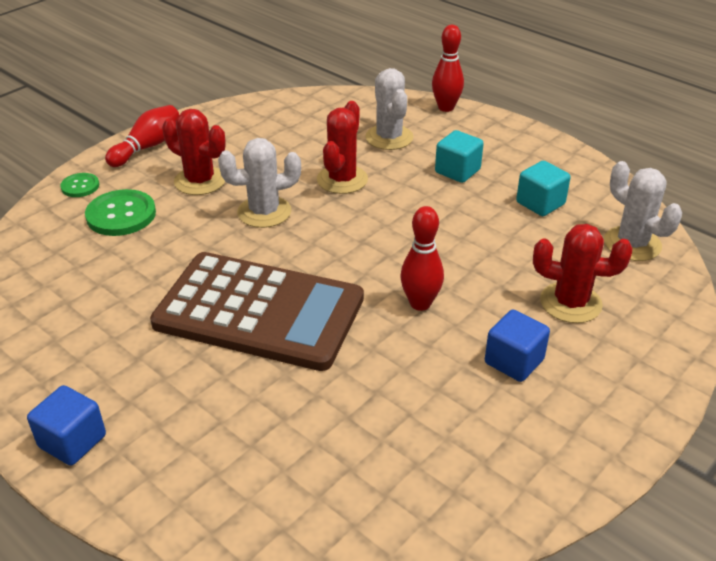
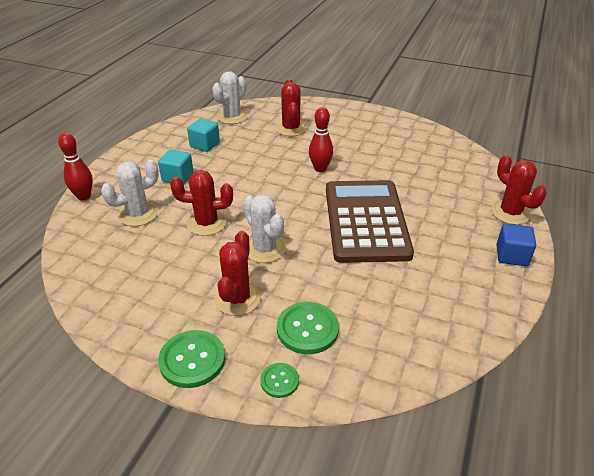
camera: 110 degrees left, 0 degrees up
(147, 147) = (192, 360): red bowling pin -> green button
(160, 502) = (510, 213): none -> red cactus
(514, 361) = (343, 138): blue cube -> none

